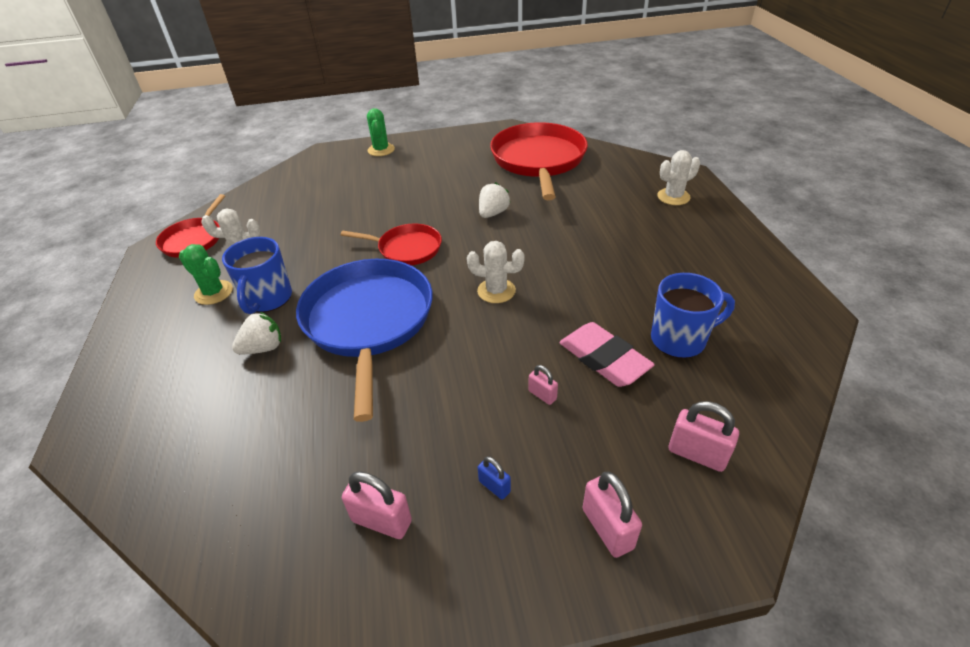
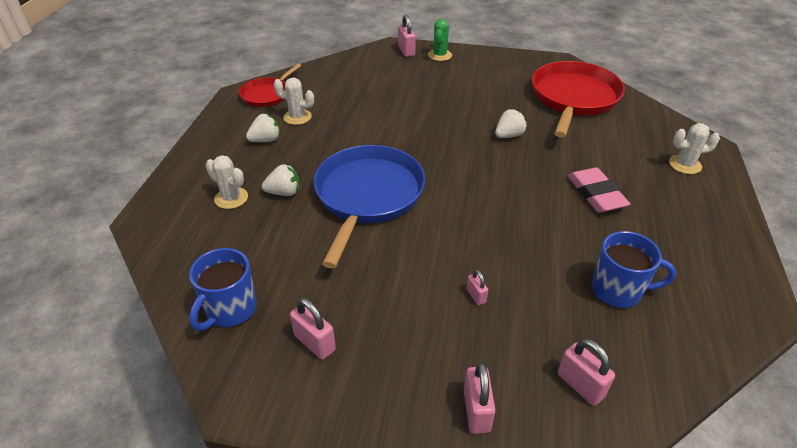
camera: 20 degrees right, 0 degrees up
(213, 292) = (265, 140): green cactus -> white strawberry
(268, 299) = (301, 156): blue mug -> blue mug (230, 310)
(342, 154) = (406, 51): none -> pink padlock
(407, 249) = (423, 146): red pan -> none
(494, 486) = (405, 349): blue padlock -> none
(496, 291) = (479, 202): white cactus -> white cactus (231, 198)
(604, 358) = (542, 284): pink eraser -> pink eraser (596, 194)

